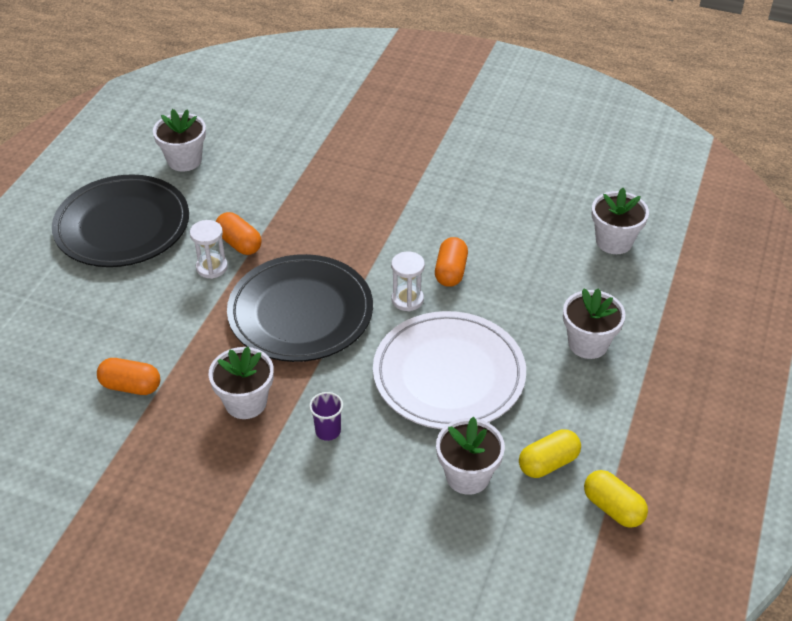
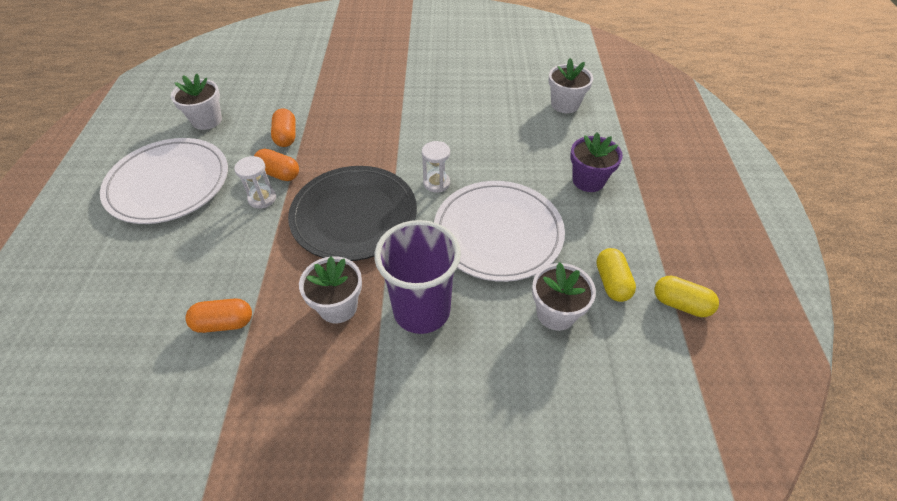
camera: 20 degrees left, 5 degrees up
(122, 226) = (169, 184): black plate -> white plate
(328, 431) = (421, 310): purple cup -> purple cup, size x2.46
(450, 272) = (459, 154): orange capsule -> orange capsule (286, 136)
(548, 463) = (612, 282): yellow capsule -> yellow capsule turned 45 degrees counterclockwise
(588, 343) = (588, 180): white flower pot -> purple flower pot

